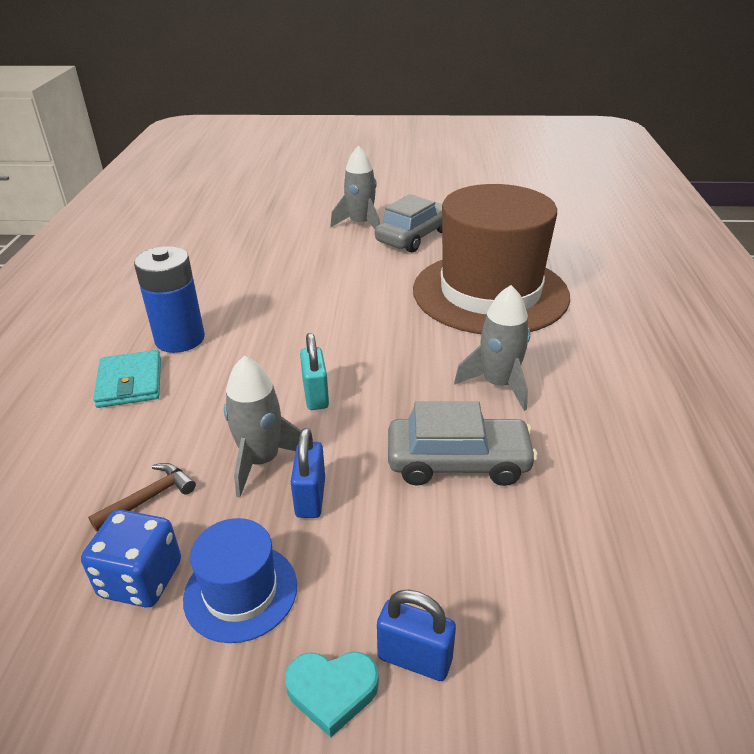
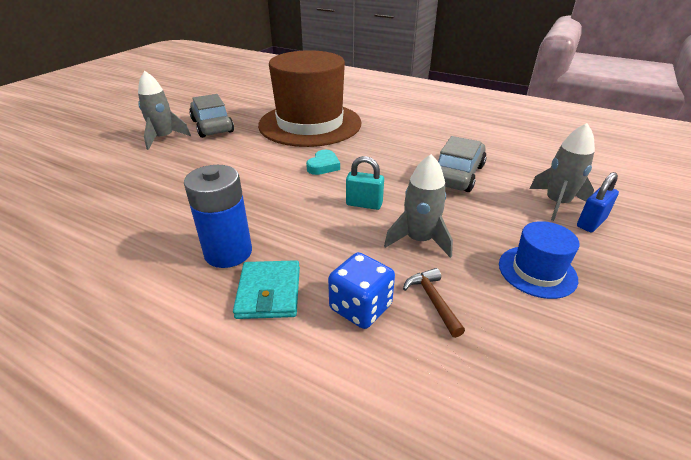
camera: 65 degrees left, 0 degrees up
(130, 382) = (269, 292): turquoise wallet -> turquoise wallet turned 75 degrees clockwise
(141, 579) = (517, 316): blue dice -> blue dice (360, 307)
(310, 497) = (464, 228): blue padlock -> none
(332, 691) = (611, 252): turquoise heart -> turquoise heart (323, 166)
(498, 384) = (400, 146): grey rocket -> grey rocket (557, 203)

